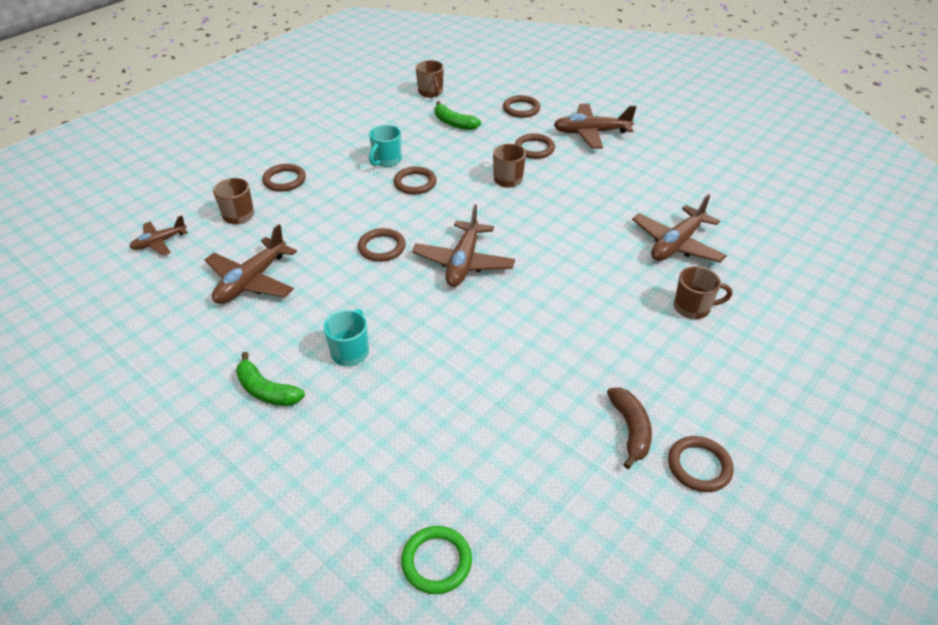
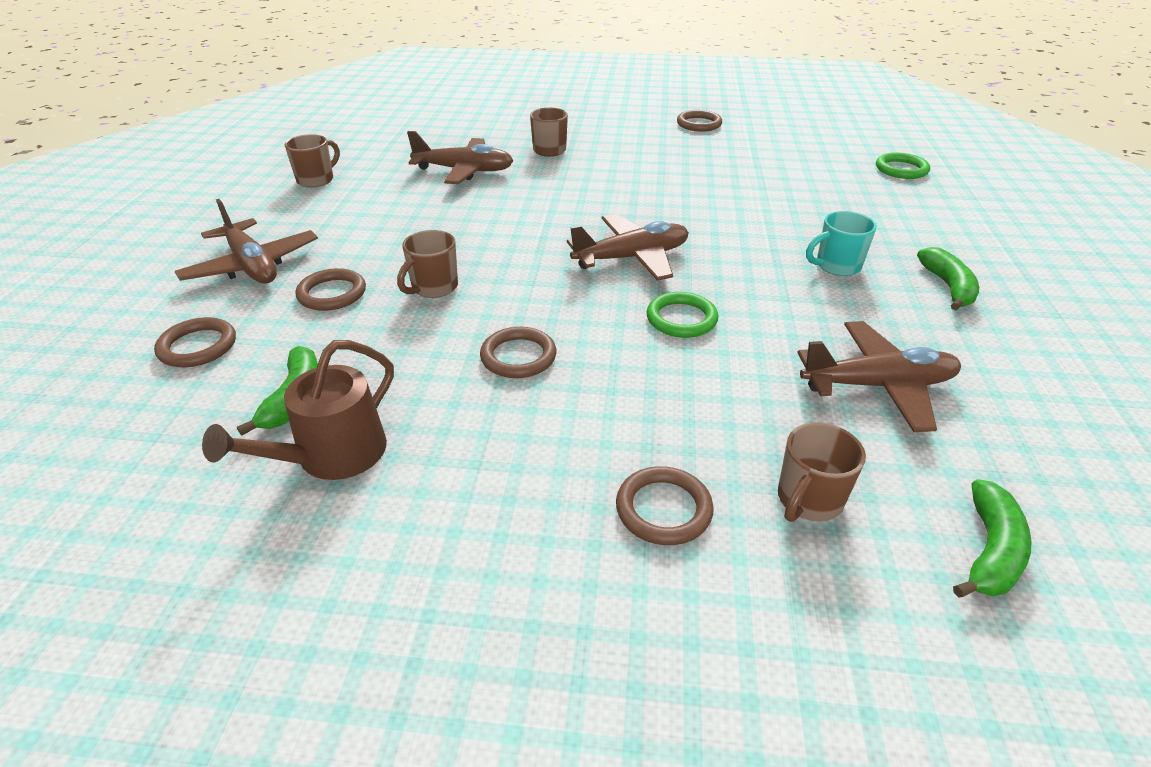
camera: 125 degrees left, 5 degrees down
(159, 242) = (990, 551): brown plane -> green banana
(381, 247) = (681, 319): brown ring -> green ring
(386, 160) = (483, 416): turquoise mug -> none
(407, 124) = (332, 455): none -> brown watering can
(431, 93) = (166, 488): brown mug -> brown mug (316, 180)
(630, 429) = (705, 145): brown banana -> none

